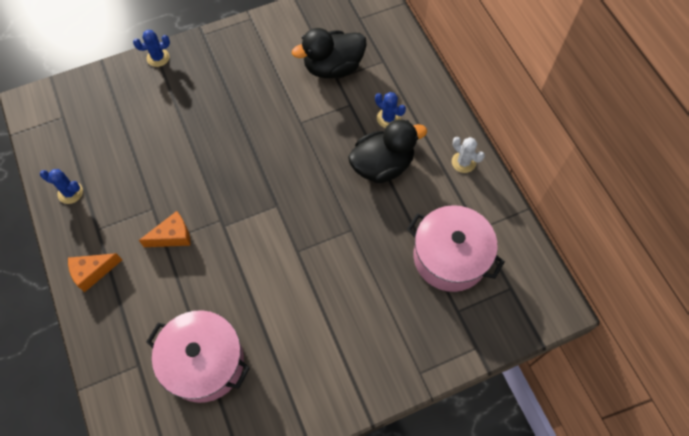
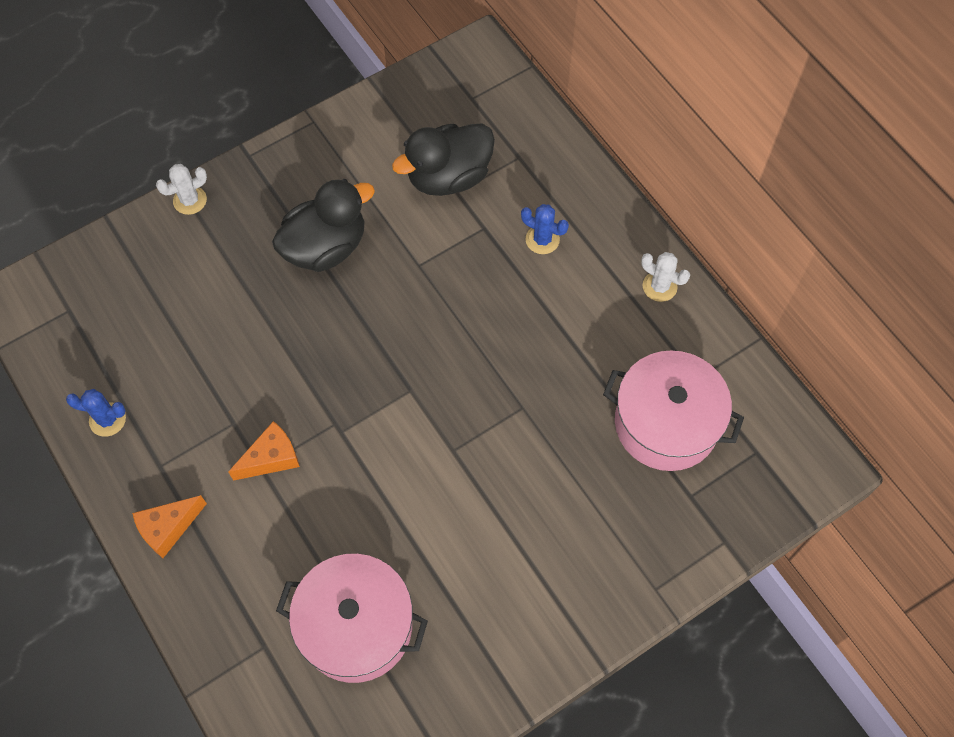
camera: 10 degrees left, 0 degrees up
(158, 57) = (190, 200): blue cactus -> white cactus
(382, 165) = (547, 309): black duck -> black duck (325, 247)

